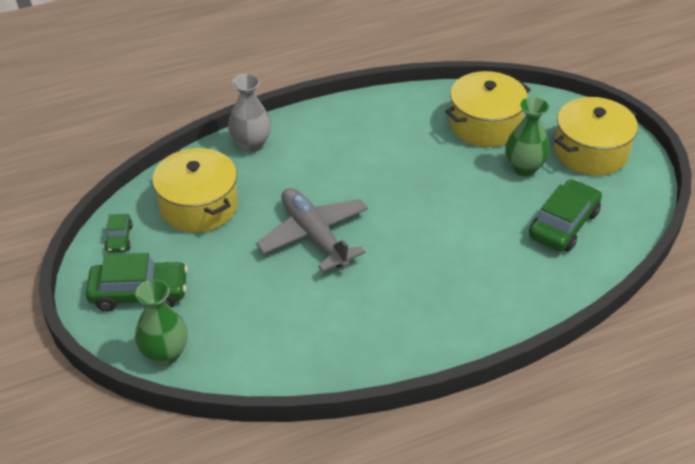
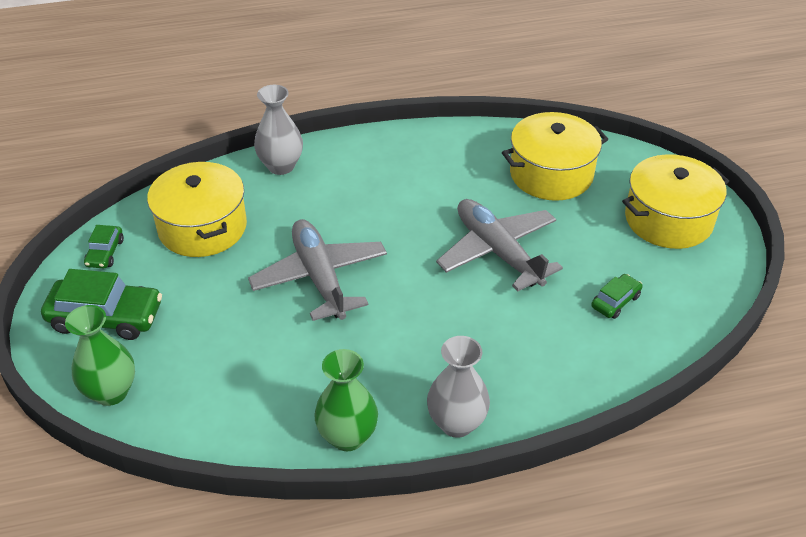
camera: 10 degrees right, 0 degrees up
(457, 196) = (498, 252): none -> grey plane
(461, 338) = (456, 423): none -> grey vase
(524, 168) = (584, 229): green vase -> green vase (347, 436)
(563, 224) = (615, 301): green car -> green car, size x0.52

